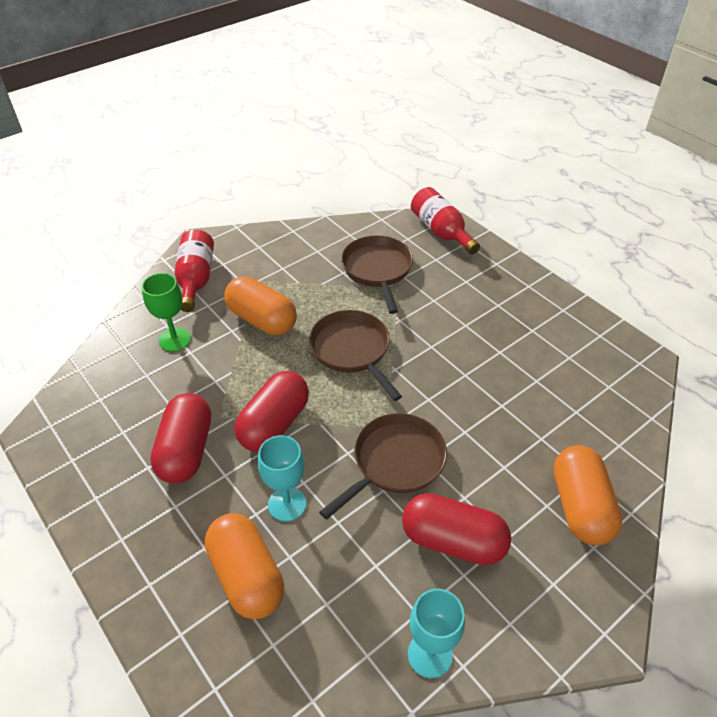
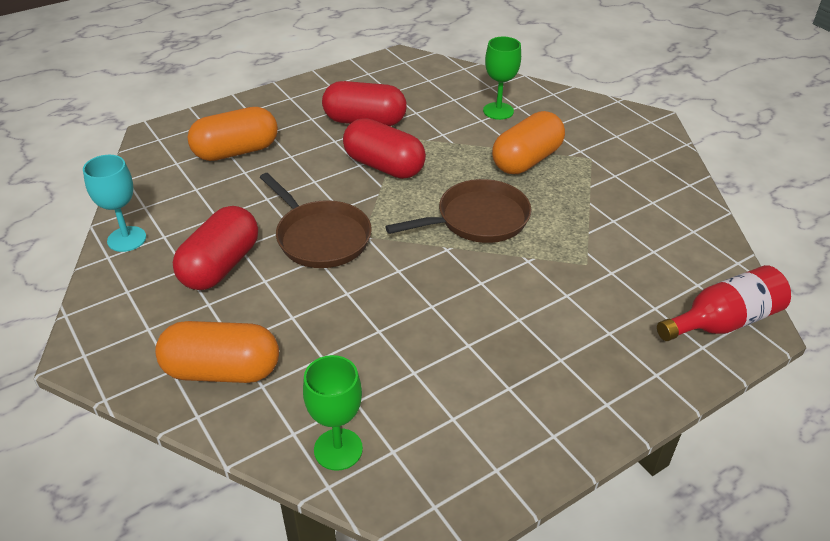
camera: 95 degrees right, 5 degrees down
(196, 279) = (587, 120): red bottle -> none
(287, 504) = (294, 171): turquoise goblet -> none
(377, 270) = (622, 249): brown pan -> none
(621, 416) = (338, 449): none -> green goblet

